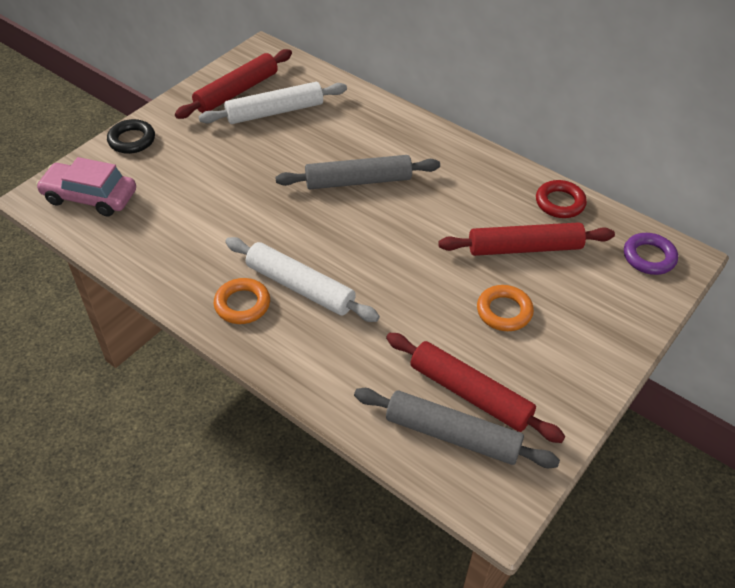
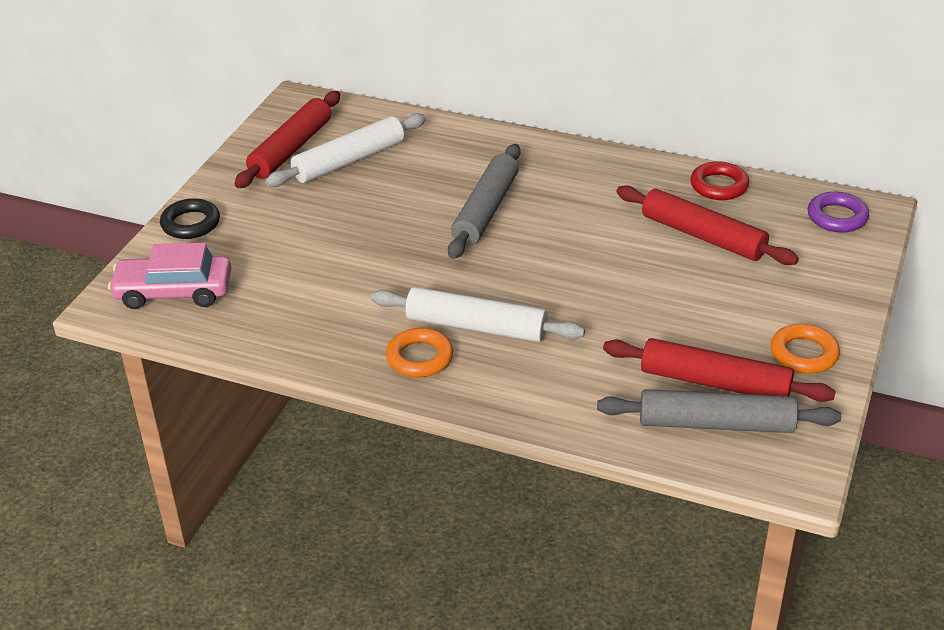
camera: 15 degrees left, 10 degrees down
(358, 181) = (485, 210): grey rolling pin -> grey rolling pin turned 45 degrees counterclockwise
(504, 311) = (712, 300): orange ring -> orange ring (804, 354)
(524, 248) = (703, 236): red rolling pin -> red rolling pin turned 60 degrees clockwise

